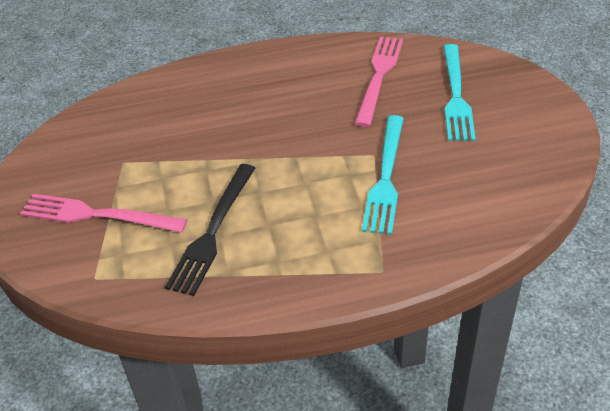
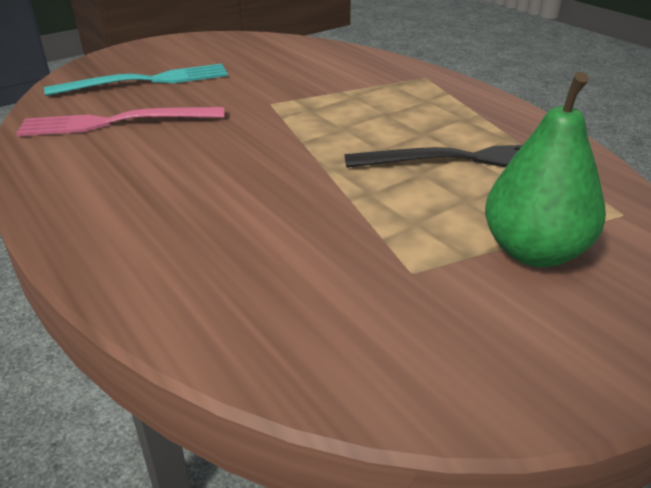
camera: 115 degrees left, 10 degrees down
(97, 215) = (534, 252): pink fork -> green pear
(385, 177) = (303, 92): turquoise fork -> none

